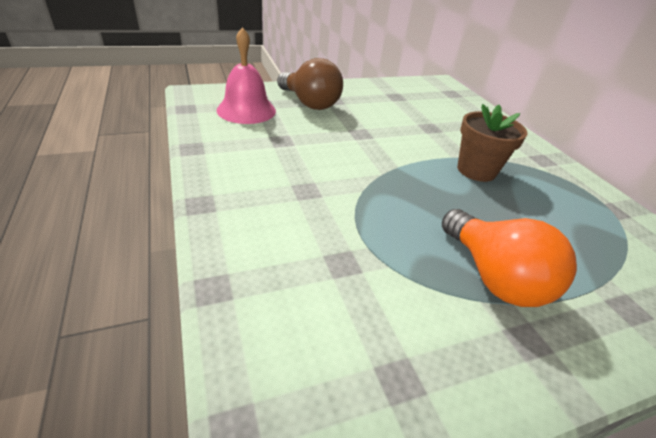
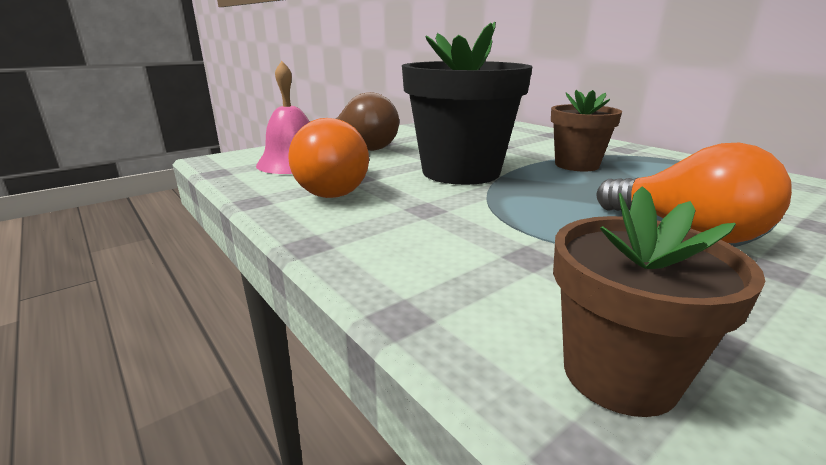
camera: 15 degrees left, 15 degrees down
(258, 151) = (338, 189): none -> orange light bulb
(309, 383) = (619, 374): none -> brown flower pot
(367, 154) = (461, 172): none -> black flower pot

